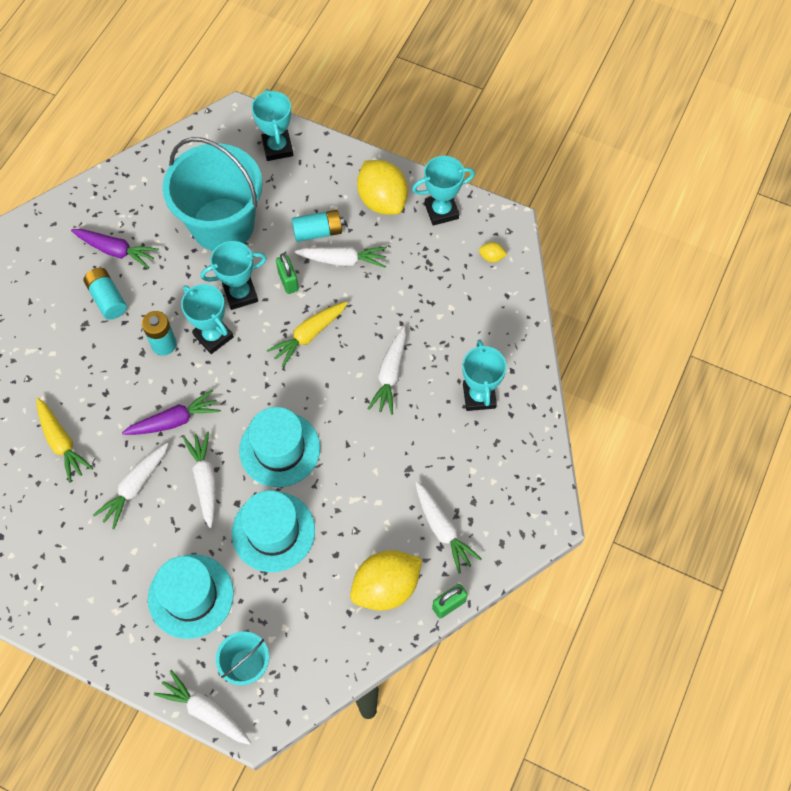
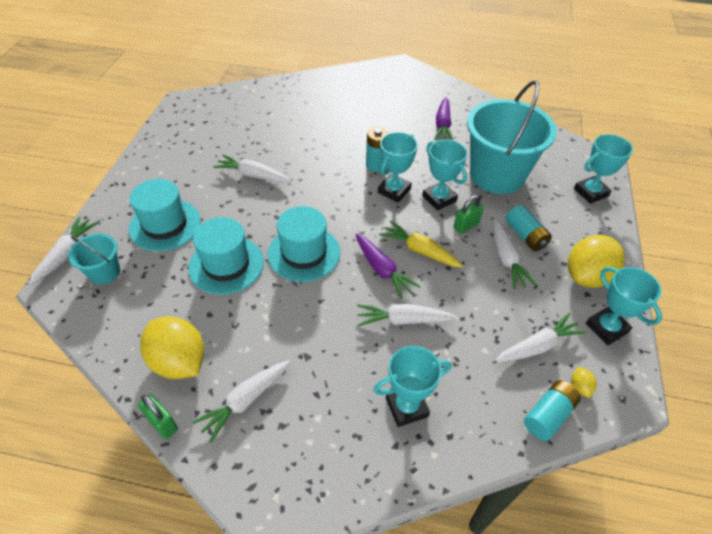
camera: 75 degrees right, 15 degrees down
(61, 442) = (280, 132): yellow carrot -> none
(107, 299) = (401, 129): turquoise battery -> turquoise battery (548, 415)
(174, 420) = (313, 184): purple carrot -> purple carrot (382, 270)
(205, 480) = (265, 212): white carrot -> white carrot (538, 346)

